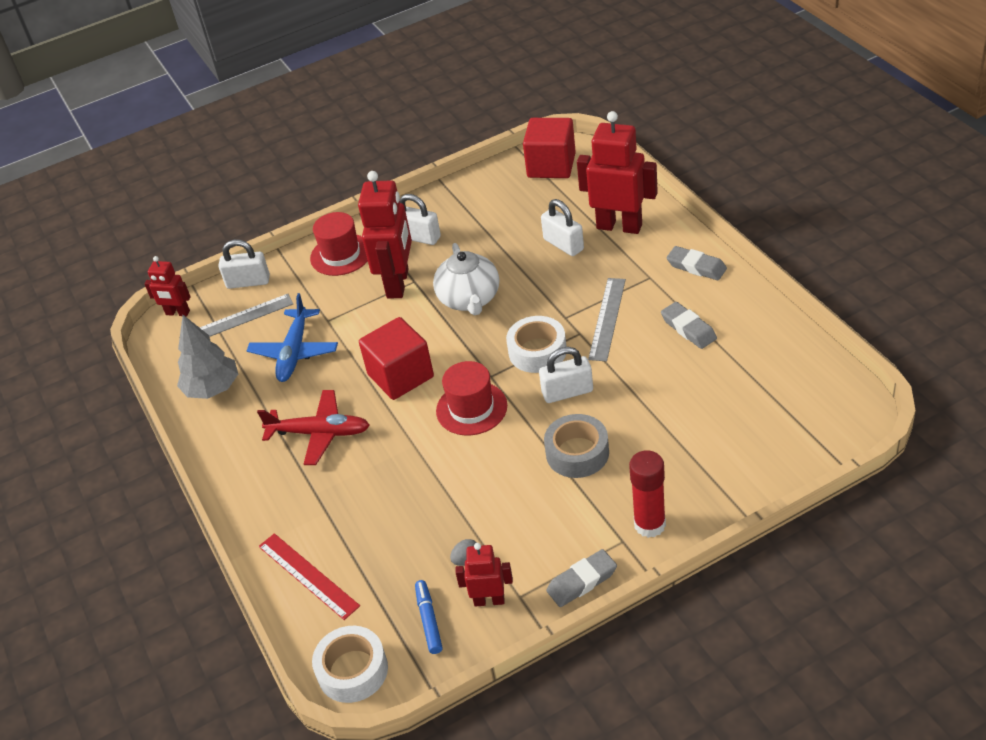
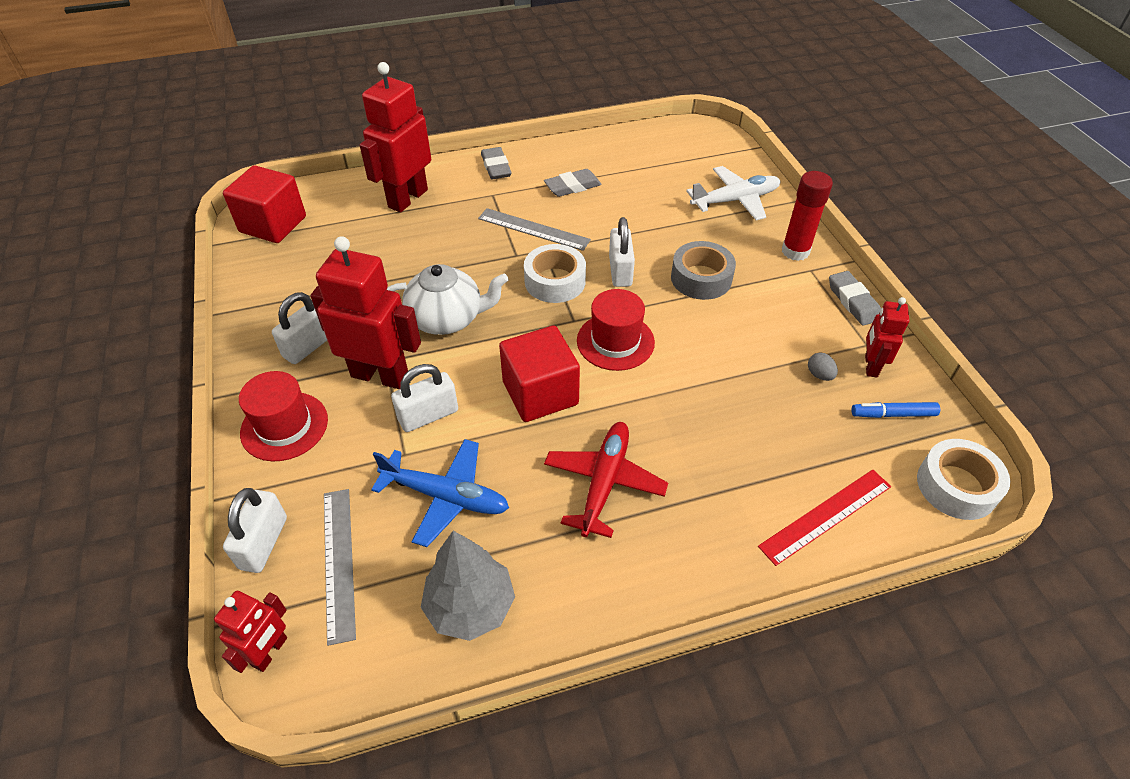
camera: 85 degrees left, 5 degrees up
(563, 244) = (407, 238): white padlock -> white padlock (428, 415)
(696, 267) = (496, 167): grey eraser -> grey eraser turned 60 degrees counterclockwise
(722, 461) = (735, 200): none -> white plane

